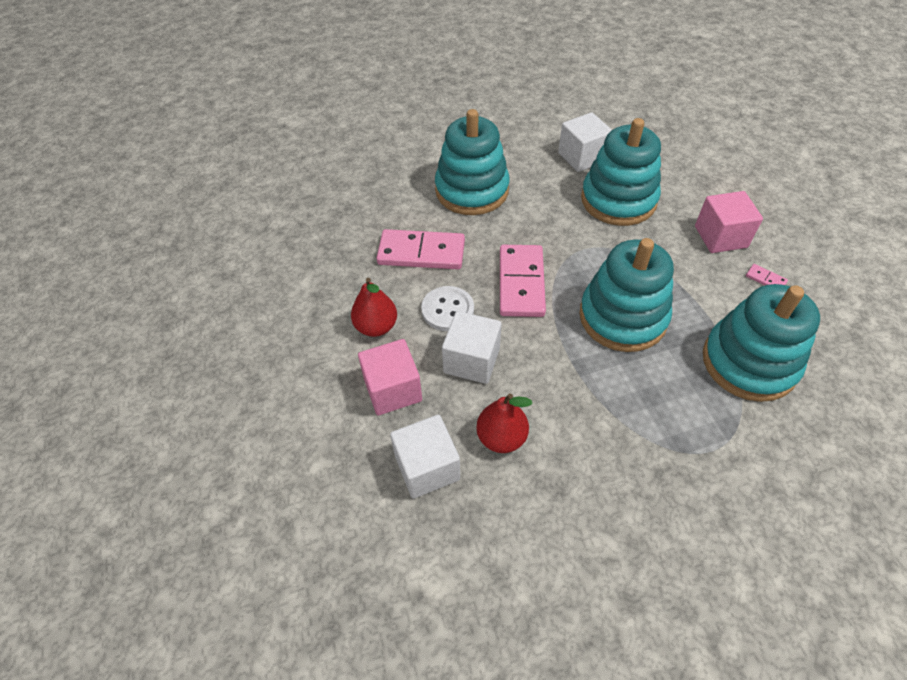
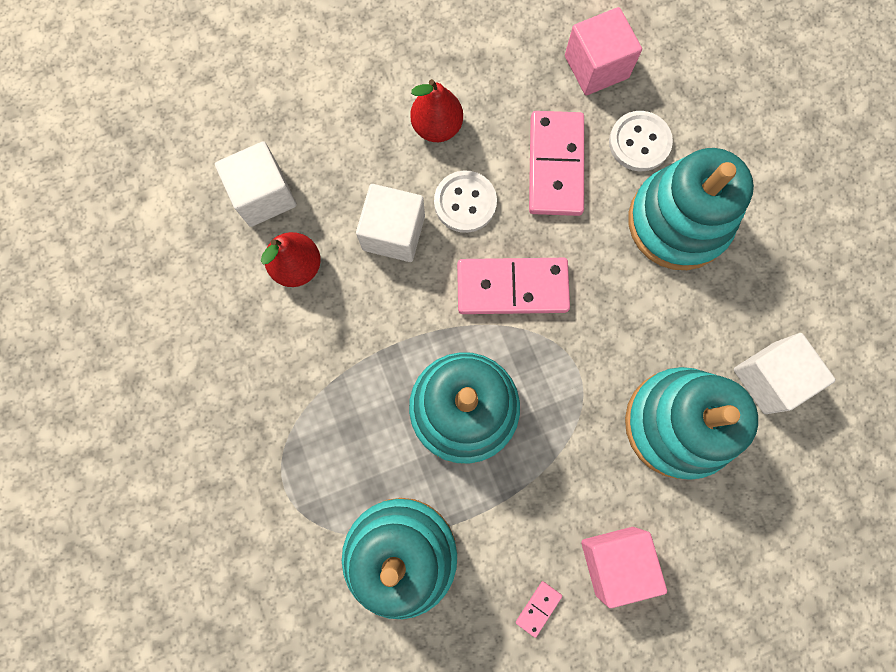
camera: 85 degrees right, 25 degrees up
(393, 390) = (353, 153): pink cube -> pink cube (596, 67)
(408, 206) = (639, 142): none -> white button

